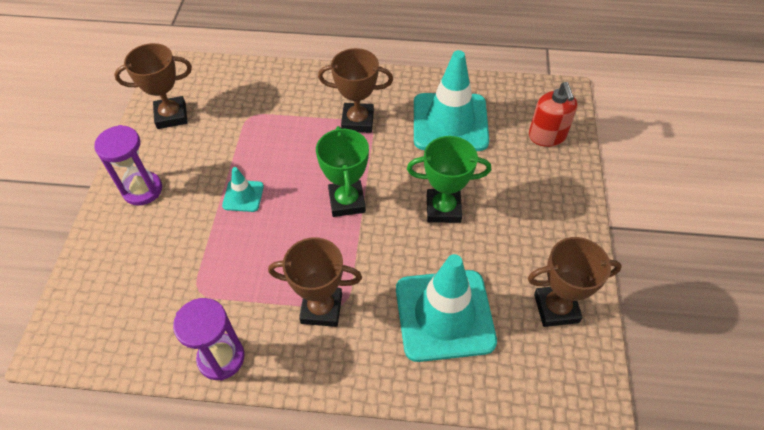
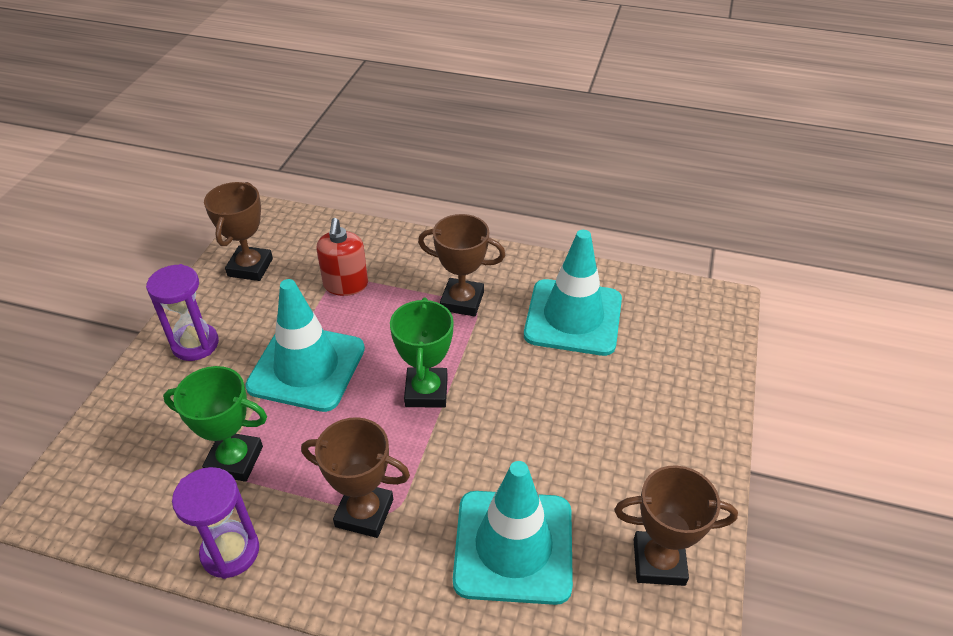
camera: 10 degrees right, 10 degrees down
(171, 116) = (250, 267): brown trophy -> brown trophy turned 75 degrees counterclockwise
(243, 196) = (306, 367): turquoise traffic cone -> turquoise traffic cone, size x2.20
(443, 209) = (541, 417): green trophy -> green trophy (234, 460)
(547, 136) = (691, 349): red soap dispenser -> red soap dispenser (346, 285)

